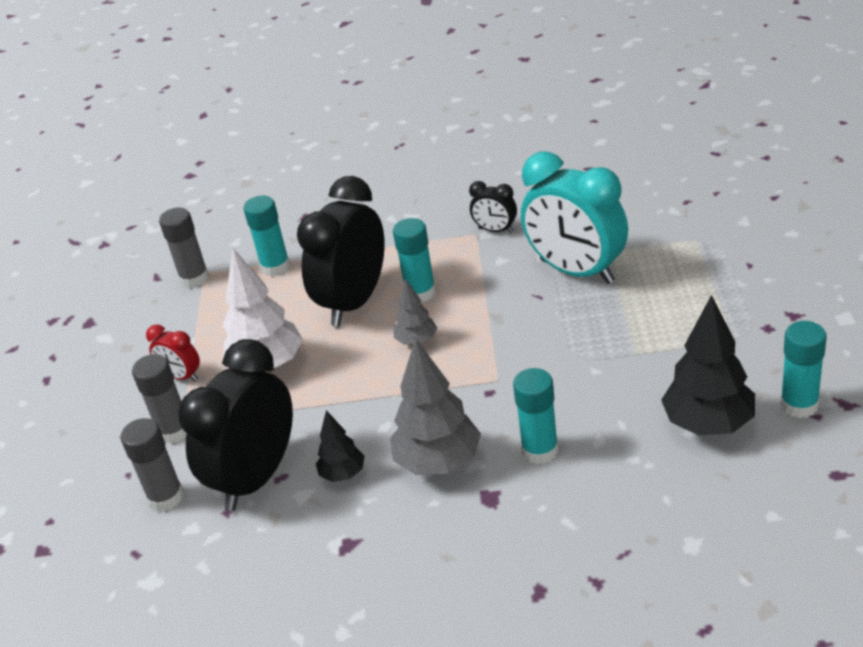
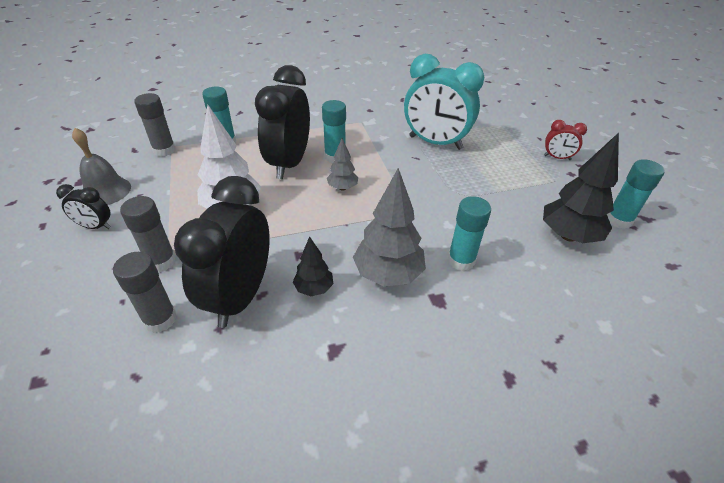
camera: 20 degrees left, 5 degrees up
(119, 337) = (106, 191): none -> grey bell
(182, 376) = (163, 218): red clock -> red clock (557, 158)
(495, 230) = (373, 120): black clock -> black clock (95, 226)

